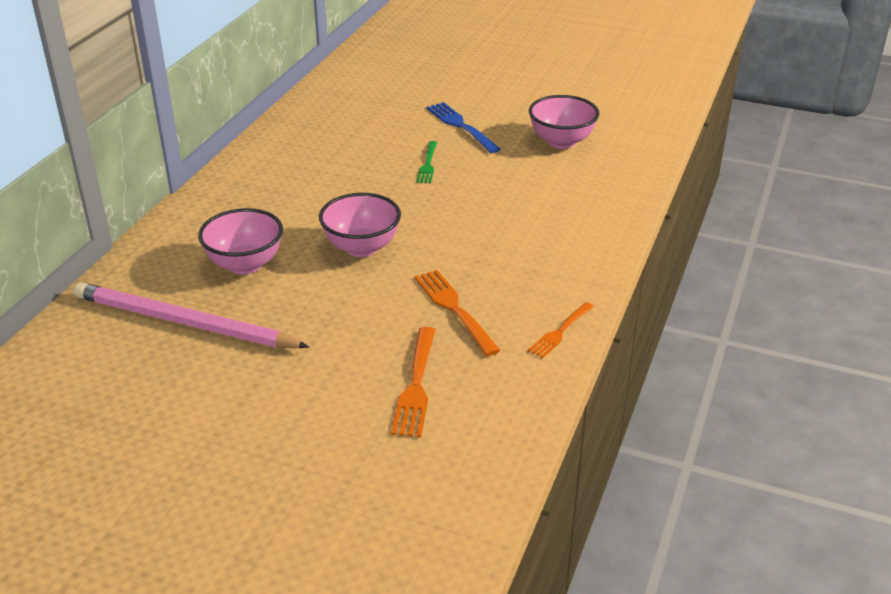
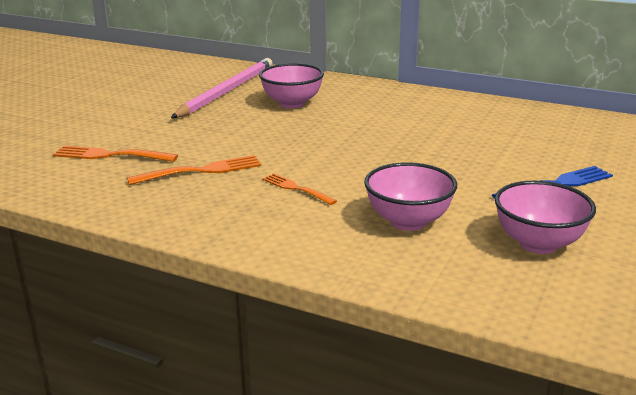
camera: 95 degrees right, 10 degrees down
(361, 247) = (307, 138): pink bowl -> pink bowl (408, 222)
(427, 164) = (460, 166): green fork -> none
(560, 331) = (143, 214): orange fork -> orange fork (297, 189)

